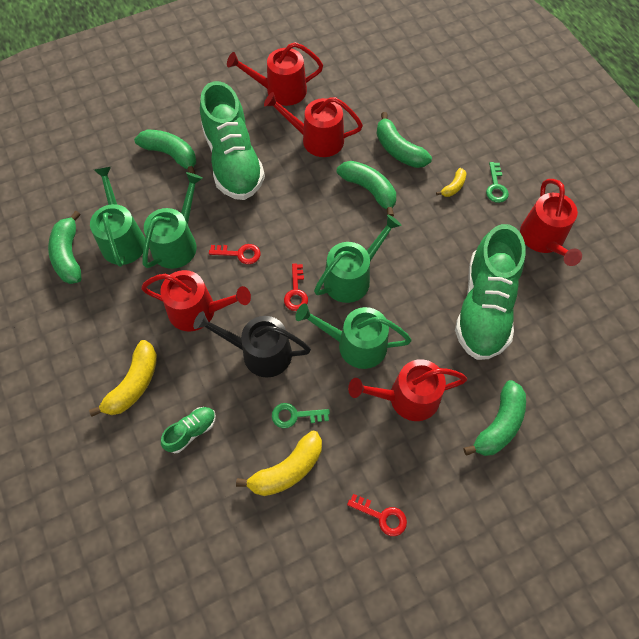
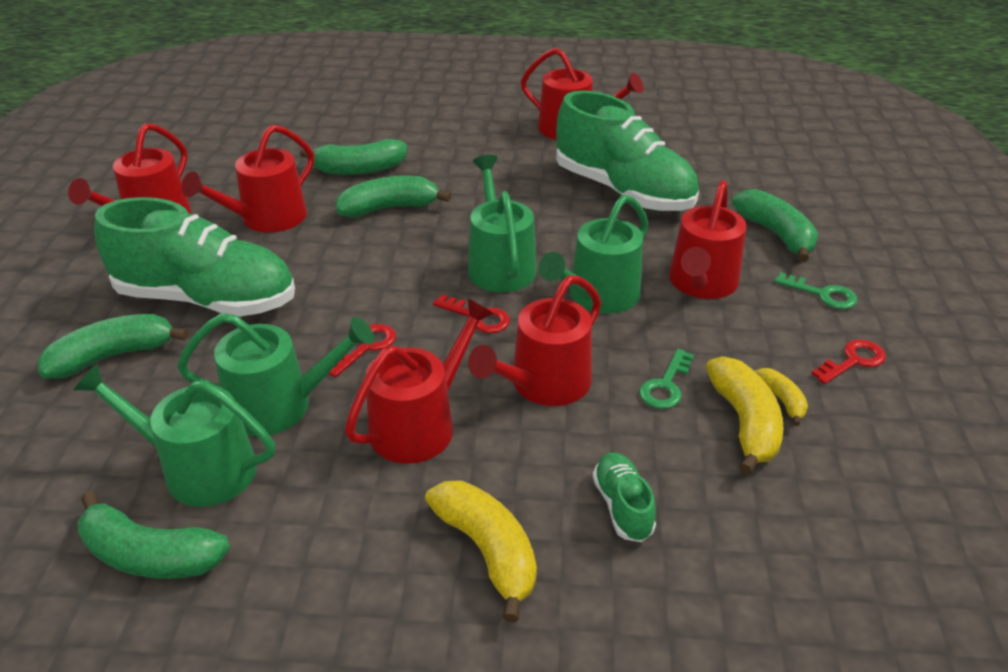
camera: 60 degrees left, 25 degrees down
(177, 243) = (279, 405): green watering can -> green watering can turned 120 degrees clockwise
(260, 353) = (544, 384): black watering can -> red watering can
(453, 187) = (451, 154): yellow banana -> yellow banana (781, 400)
(496, 186) = (480, 131): green key -> green key (822, 294)

